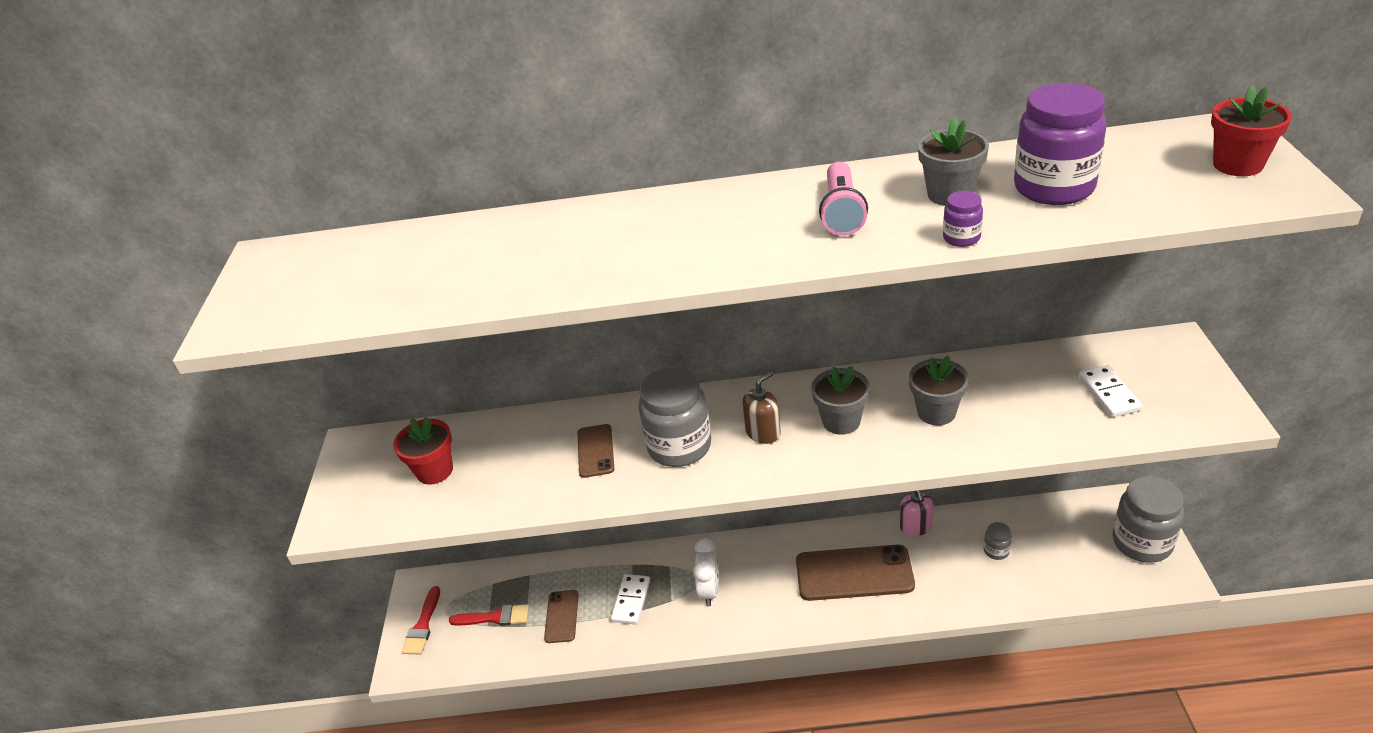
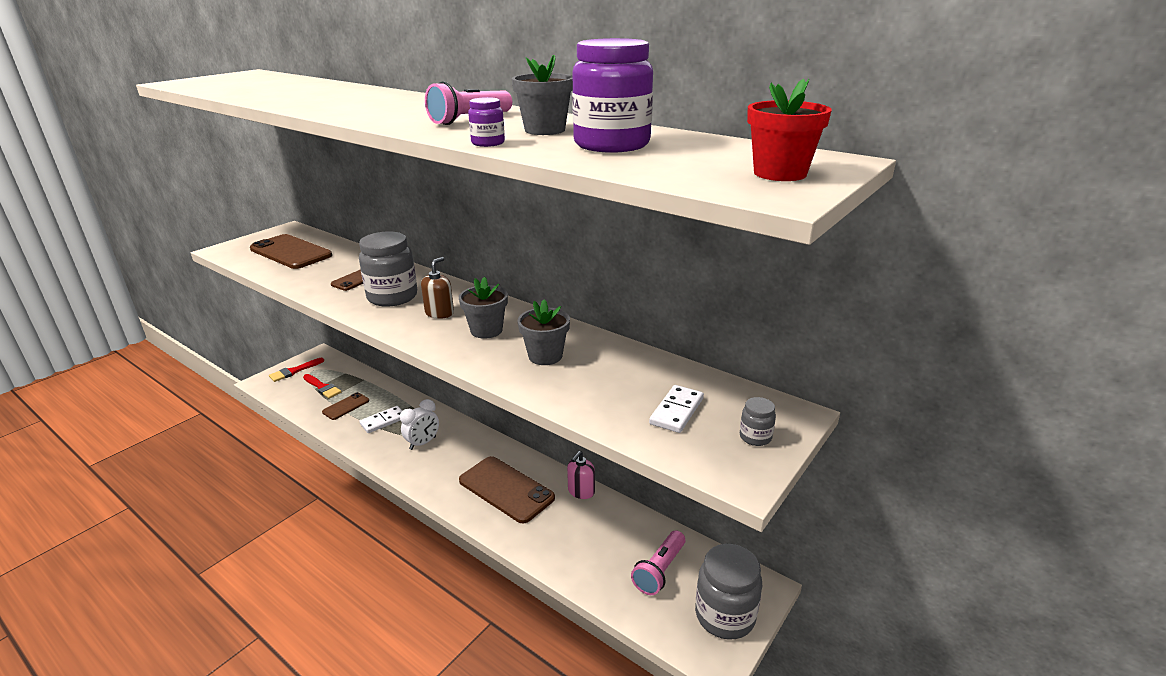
camera: 35 degrees right, 10 degrees down
(435, 471) = (291, 252): red flower pot -> brown phone
(763, 432) = (439, 313): brown soap dispenser -> brown soap dispenser turned 60 degrees counterclockwise
(996, 551) = (609, 541): grey jar -> grey jar (755, 437)
(1060, 545) = (659, 571): none -> pink flashlight

